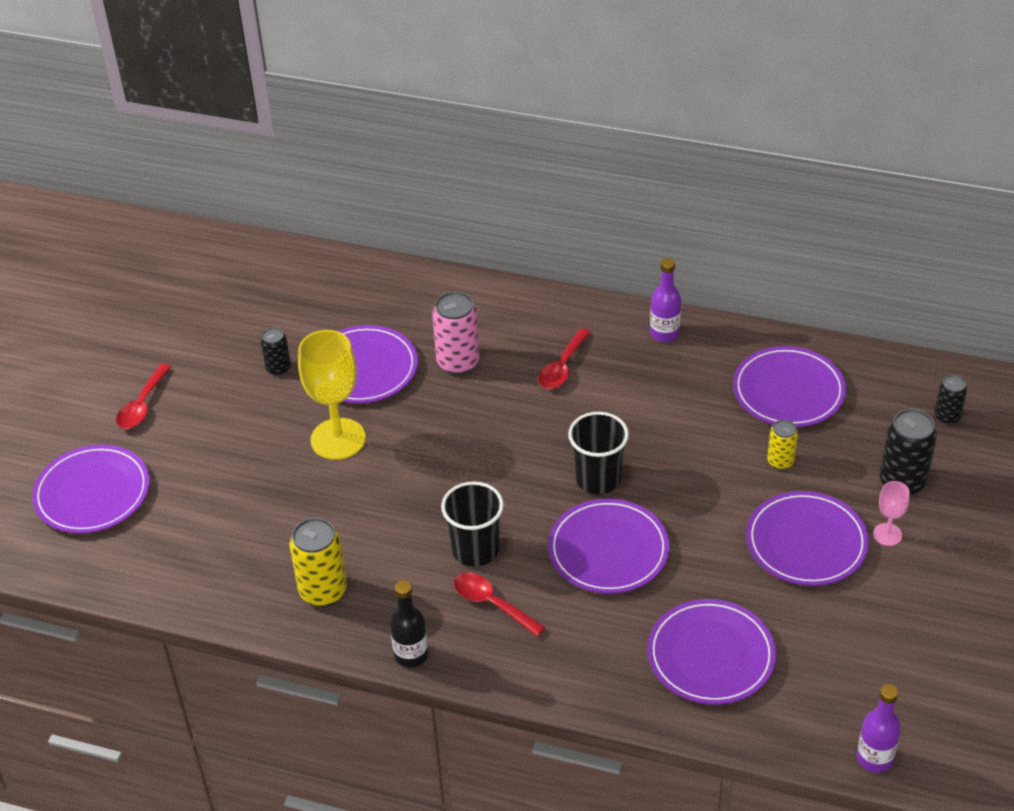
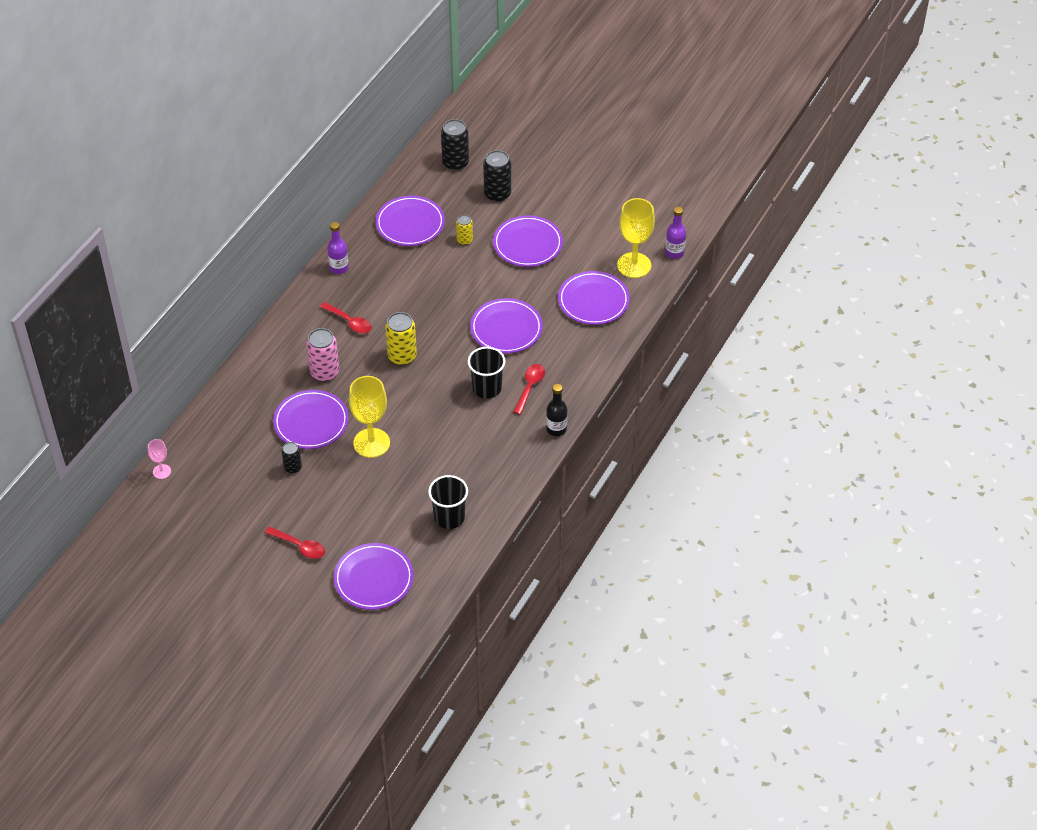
camera: 80 degrees left, 5 degrees up
(323, 591) = (496, 464): yellow can -> yellow can (402, 356)
(492, 603) = (530, 387): red spoon -> red spoon turned 150 degrees clockwise
(598, 479) = (450, 323): black cup -> black cup (449, 517)
(817, 700) = (634, 265): none -> yellow goblet
(887, 534) = (533, 210): pink goblet -> pink goblet (162, 471)
(947, 416) = (455, 163): black can -> black can, size x1.71

